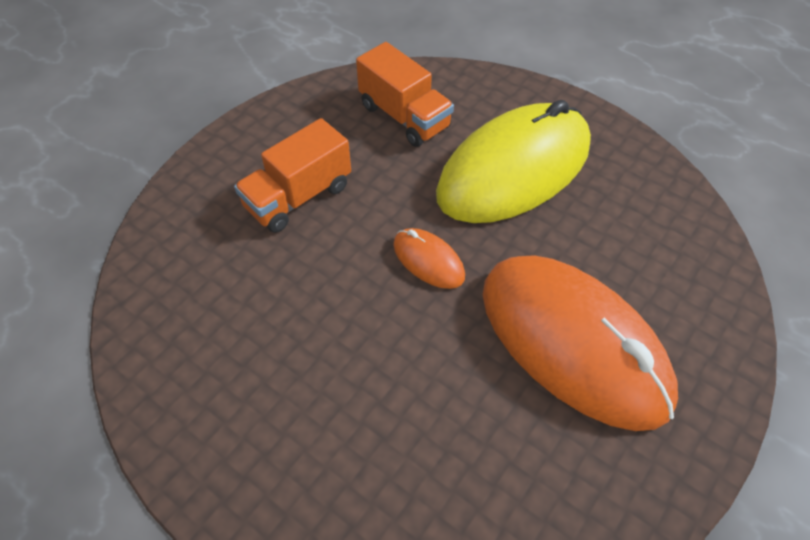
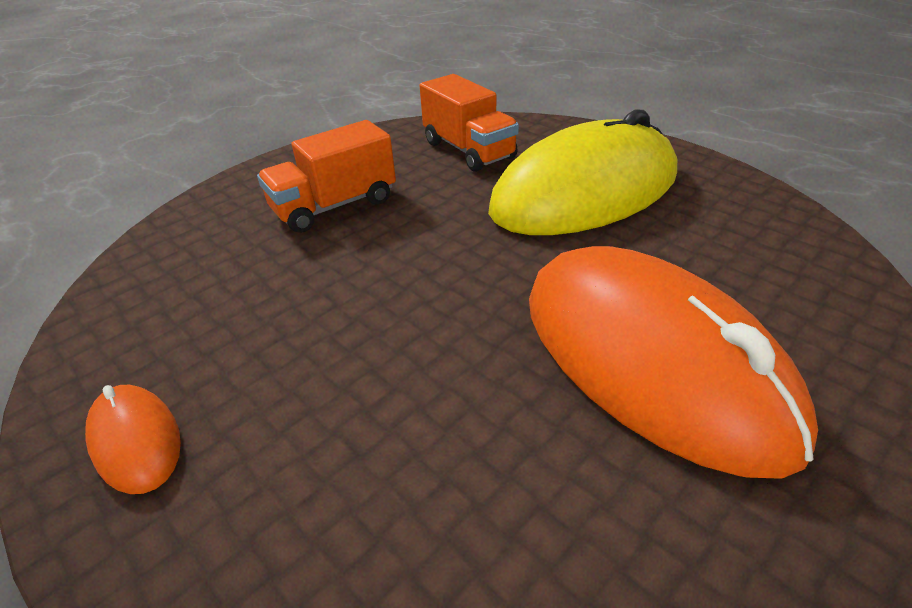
camera: 10 degrees right, 15 degrees down
(428, 260) = (467, 265): orange mouse -> orange mouse (136, 440)

